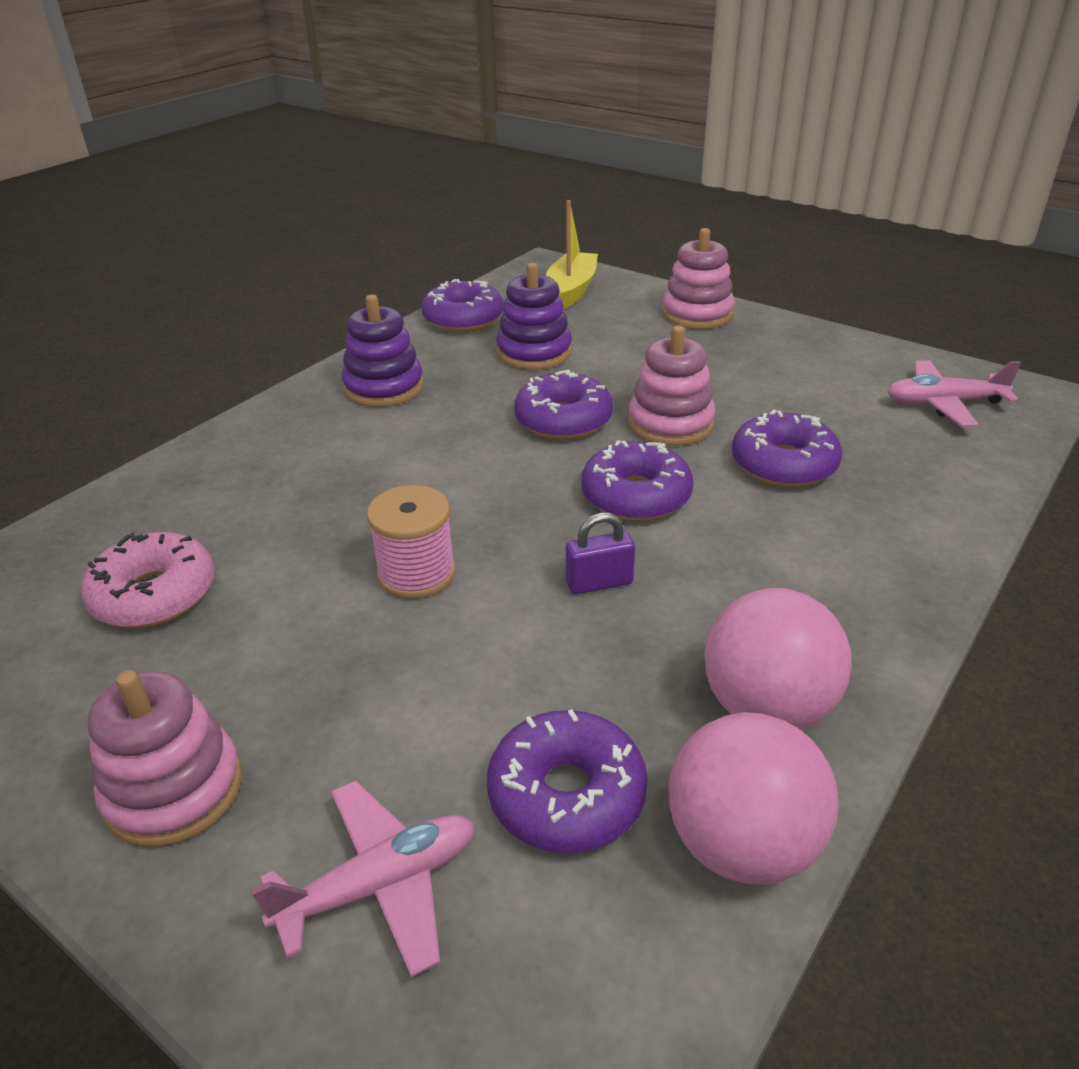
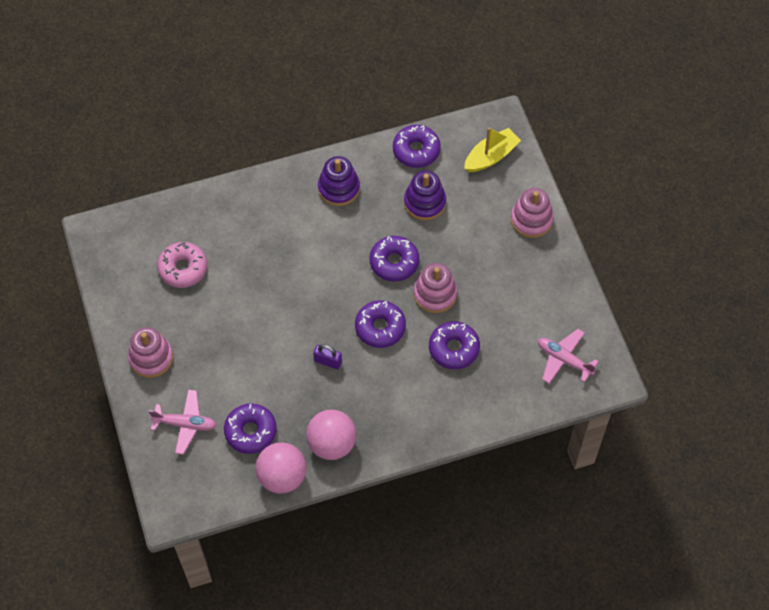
camera: 35 degrees right, 25 degrees up
(416, 573) = (272, 315): pink spool -> none

